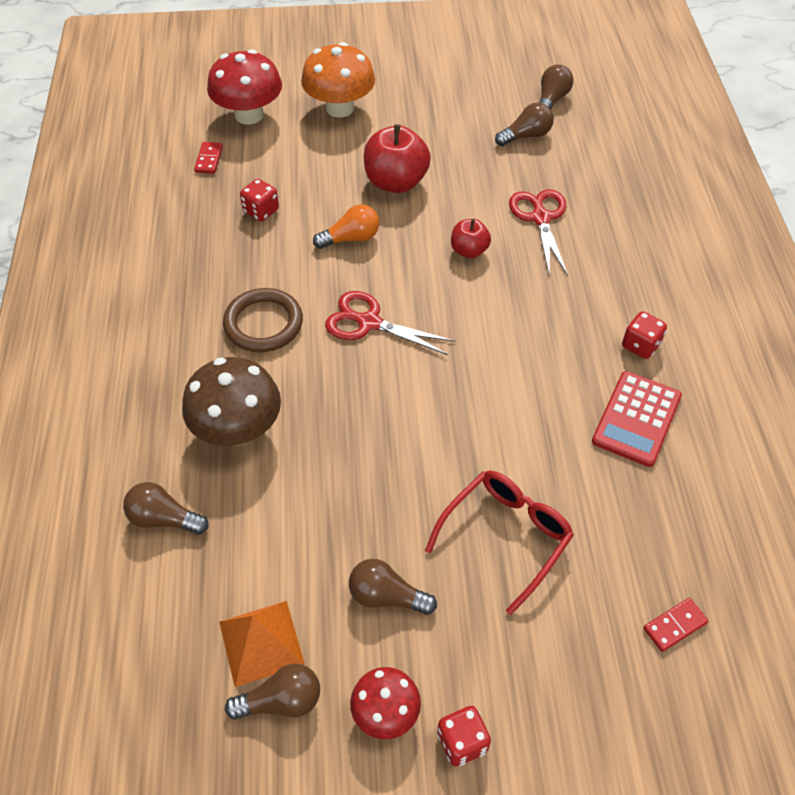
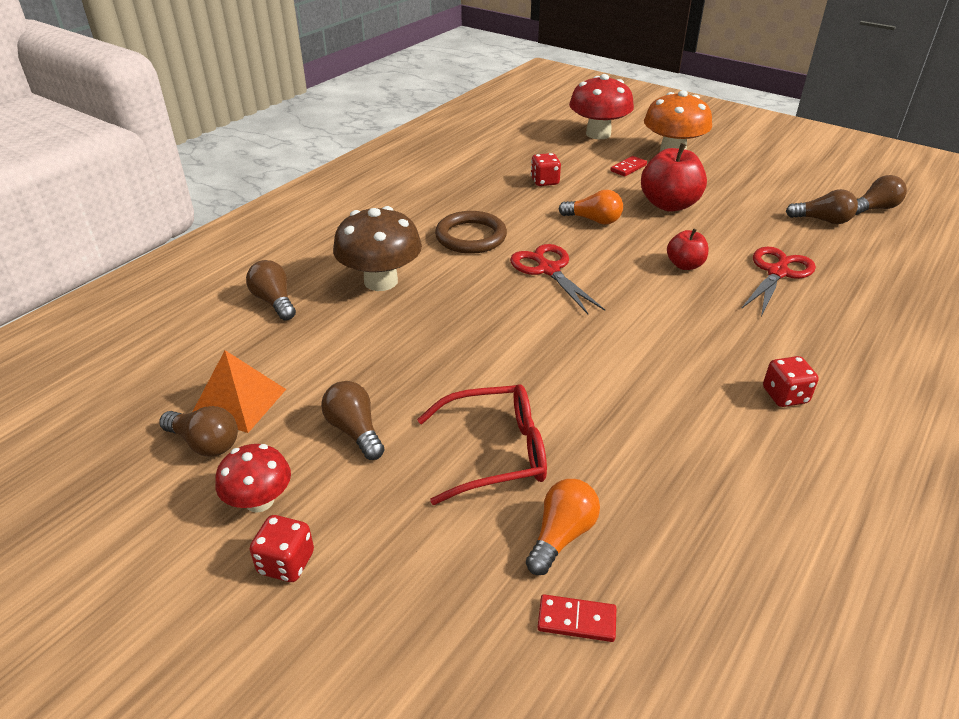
camera: 40 degrees right, 15 degrees down
(209, 159) = (541, 145): red domino -> red domino (628, 168)
(610, 571) = (561, 535): none -> orange light bulb
(636, 419) = (719, 443): red calculator -> none

